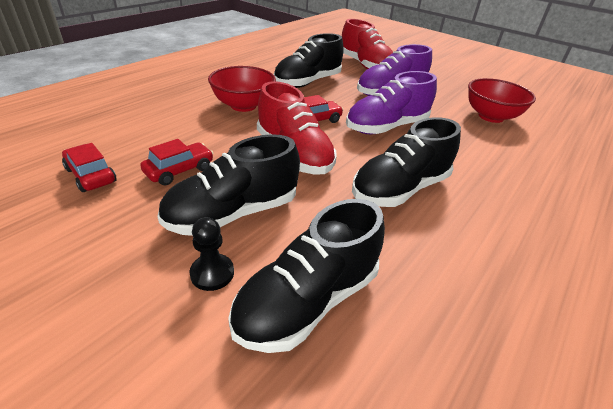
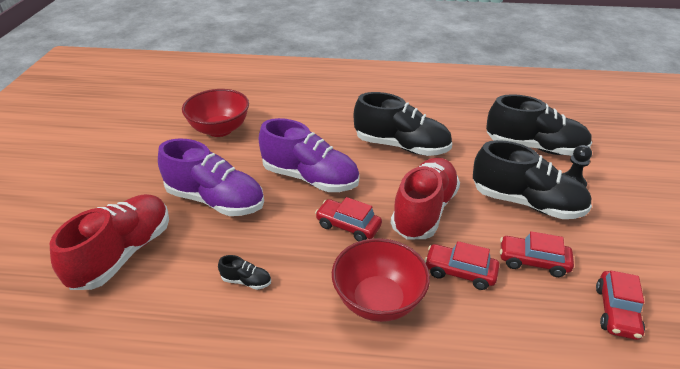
camera: 120 degrees left, 0 degrees up
(220, 137) = (460, 272): none -> red car
(307, 82) = (246, 281): black shoe -> black shoe, size x0.40

